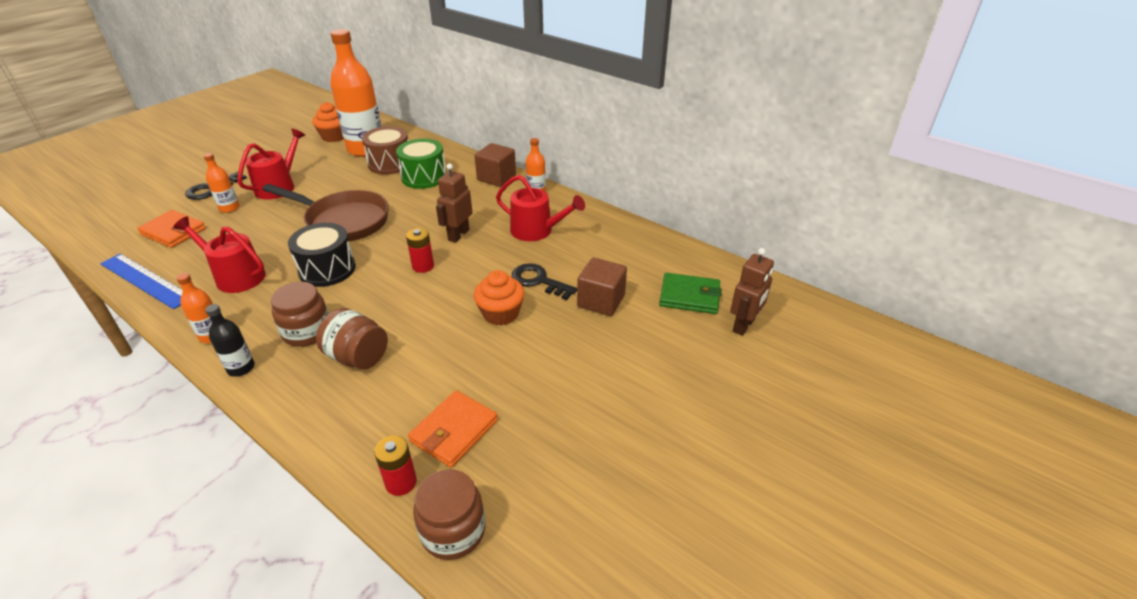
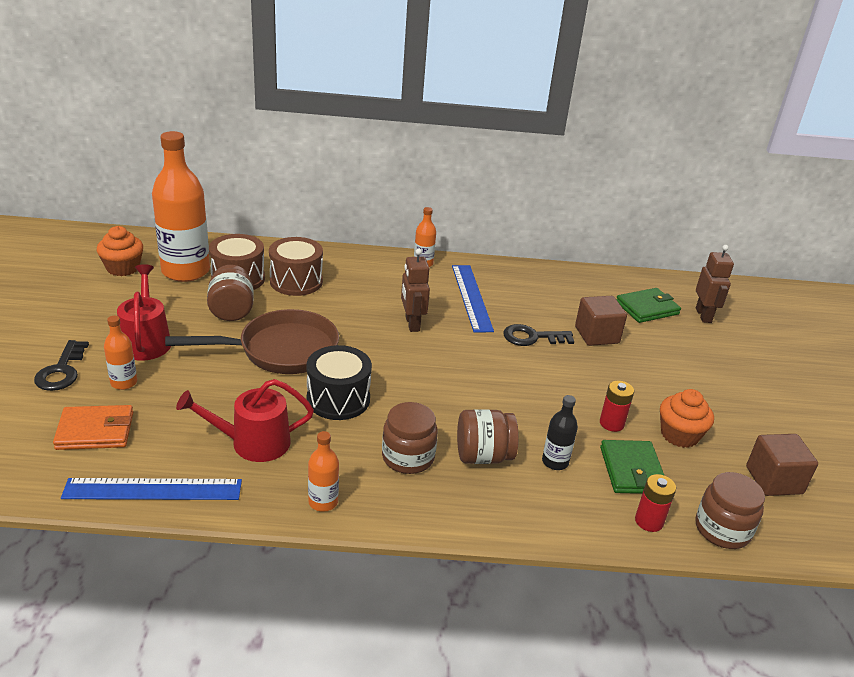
camera: 40 degrees left, 5 degrees down
(241, 368) = (398, 513): black bottle -> black bottle (555, 462)
(354, 184) = (231, 311): none -> brown jar
(423, 266) = (422, 362): red battery -> red battery (611, 423)
(424, 177) = (296, 281): green drum -> brown drum
(454, 431) = (632, 470): orange wallet -> green wallet
(496, 178) = (368, 261): brown cube -> brown cube (774, 480)
(500, 314) = (541, 374): orange cupcake -> orange cupcake (679, 435)
(536, 231) = (471, 297): red watering can -> blue ruler

